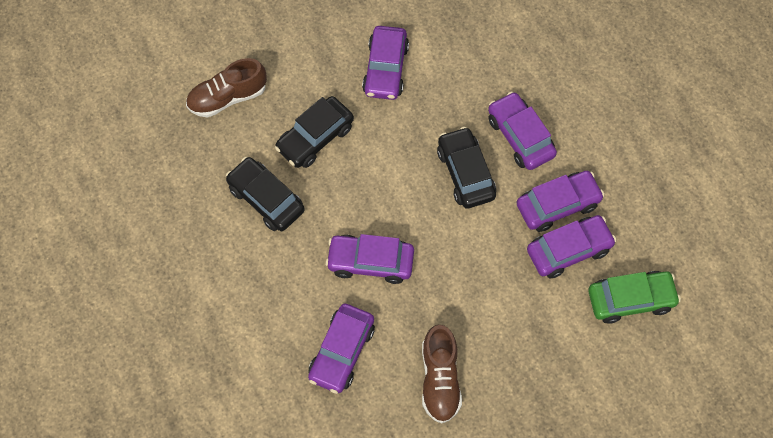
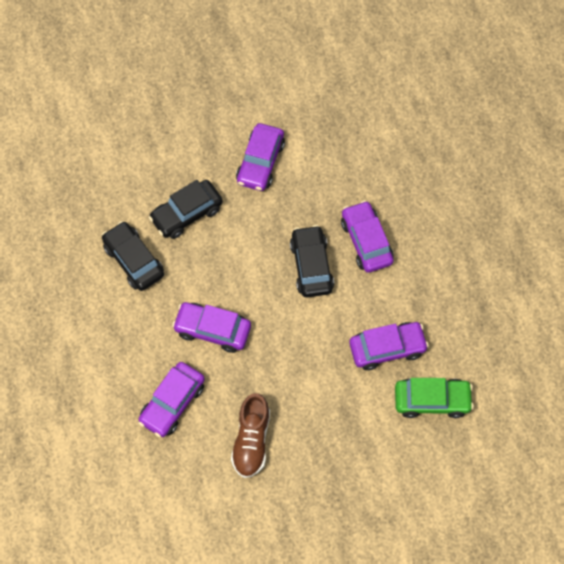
camera: 10 degrees right, 0 degrees up
(228, 97) = (118, 166): brown shoe -> none
(557, 205) = (386, 307): purple car -> none

